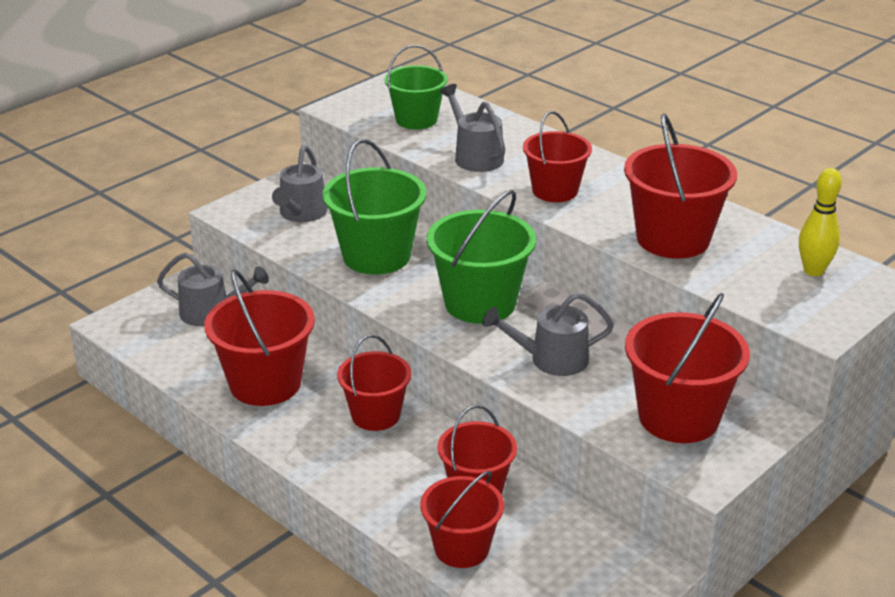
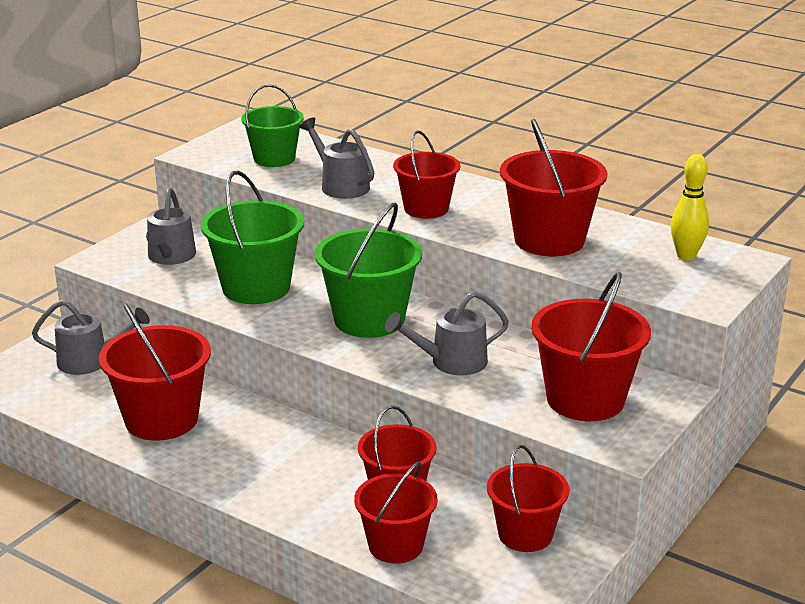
camera: 10 degrees left, 5 degrees down
(375, 415) = (280, 437): red bucket -> red bucket (525, 534)

